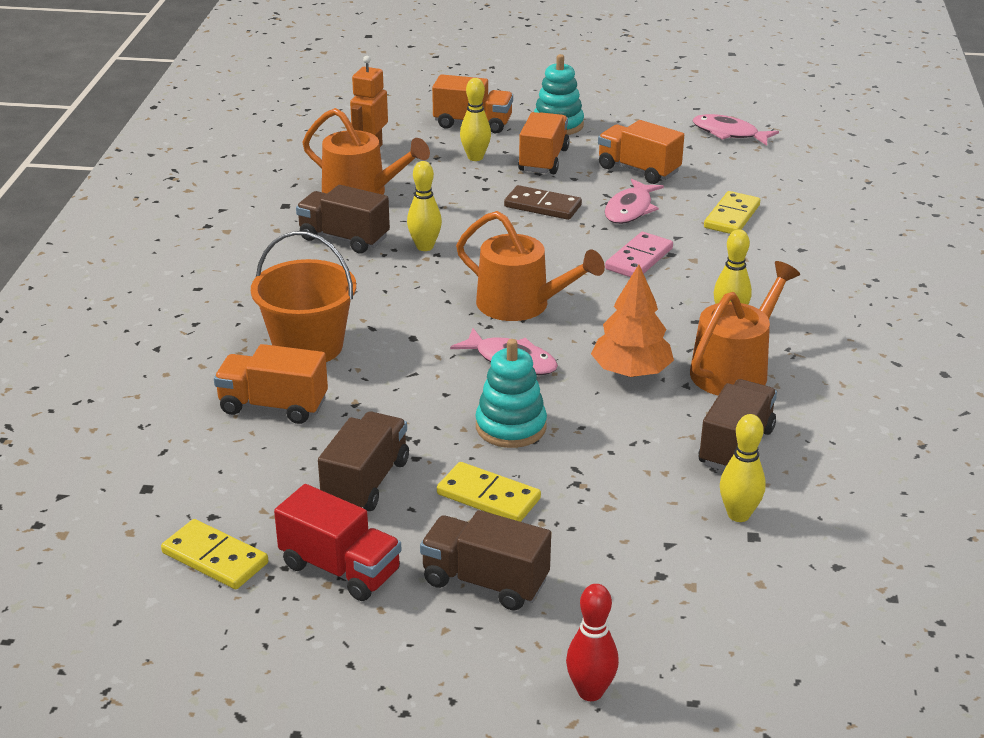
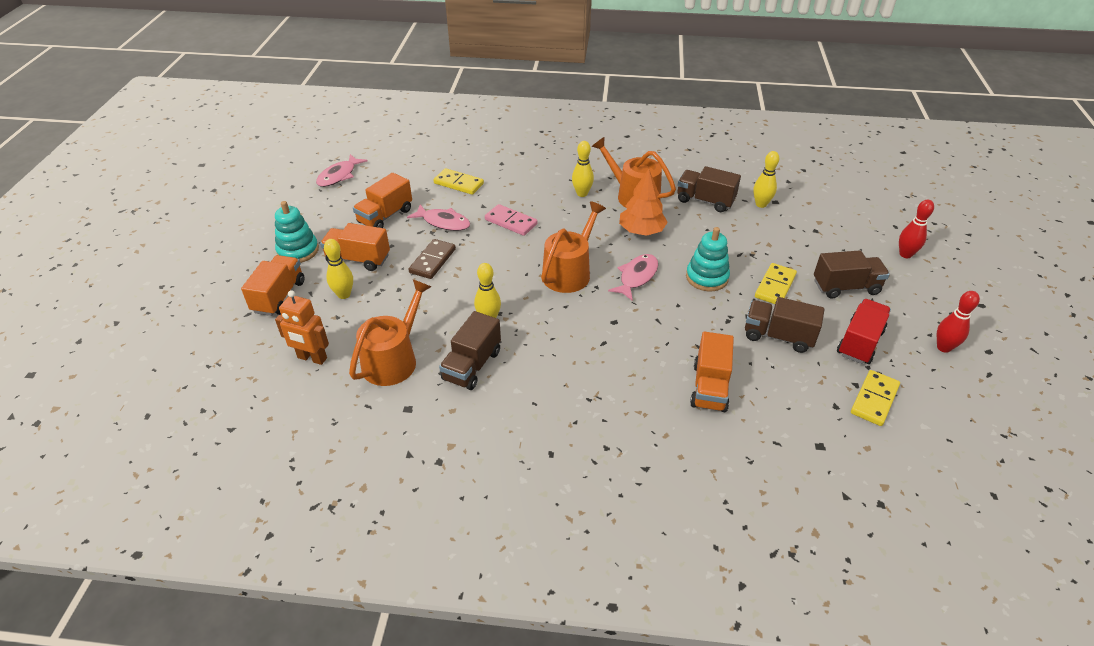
camera: 90 degrees left, 10 degrees up
(308, 346) = (632, 375): orange bucket -> none
(314, 673) = (943, 347): none -> red bowling pin
(485, 582) = (846, 287): brown truck -> brown truck turned 120 degrees counterclockwise

